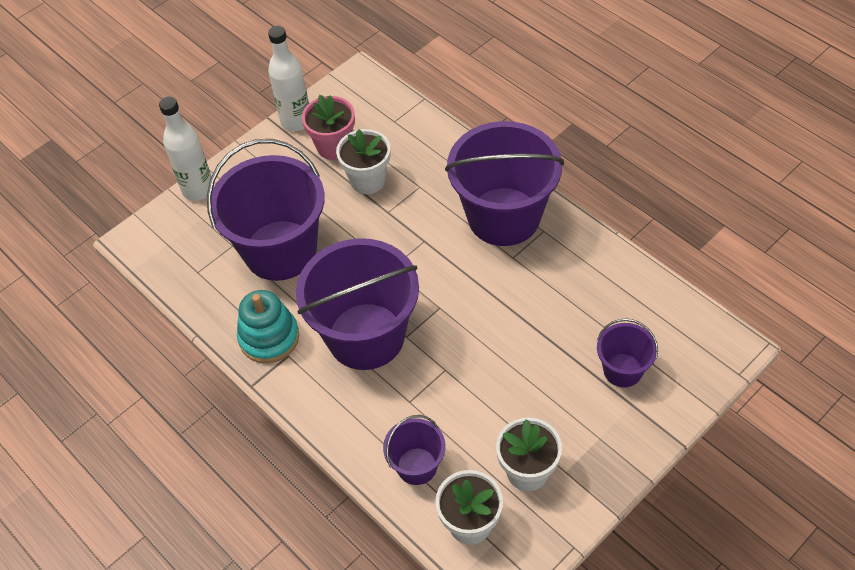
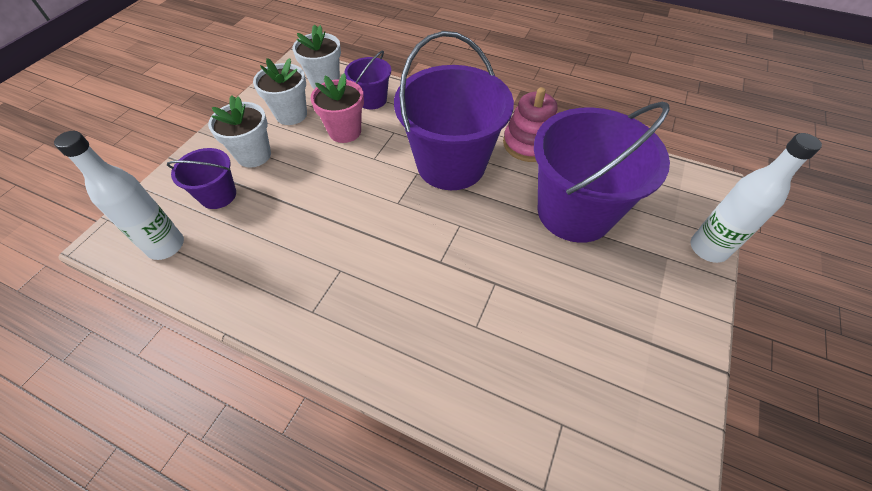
camera: 155 degrees right, 0 degrees up
(269, 337) = (529, 144): turquoise stacking toy -> pink stacking toy
(296, 121) = (687, 378): white bottle -> white bottle (166, 246)
(333, 146) = (611, 352): pink flower pot -> pink flower pot (345, 131)
(367, 180) = (540, 316): white flower pot -> white flower pot (254, 155)
(504, 216) = (362, 316): purple bucket -> none

